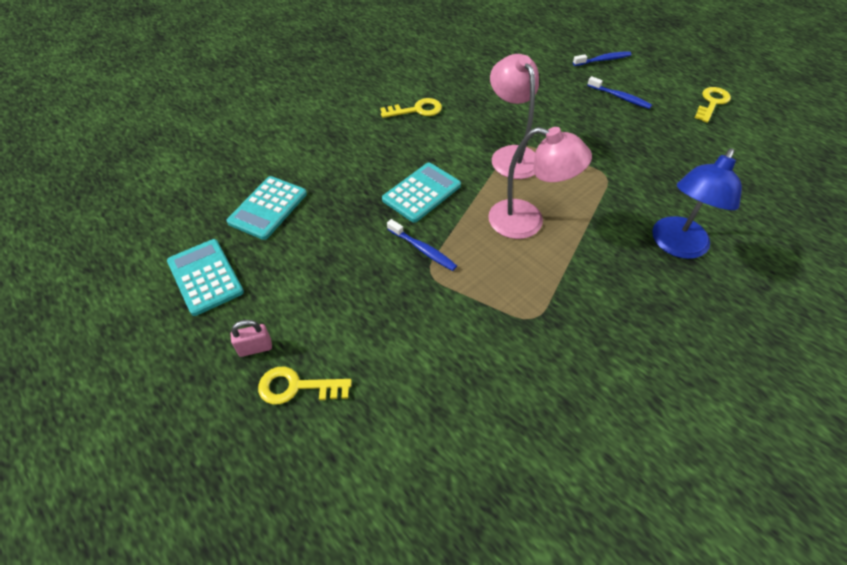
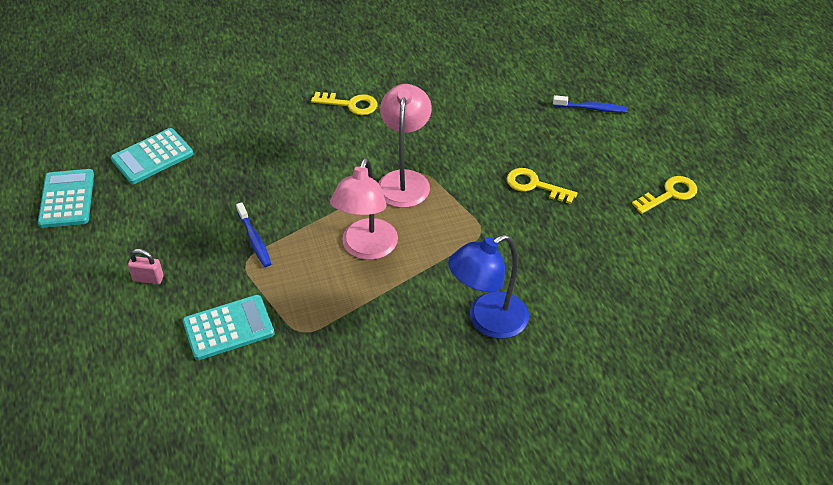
camera: 25 degrees right, 5 degrees down
(255, 348) = (68, 269): pink padlock -> pink padlock (148, 278)
(296, 387) = (79, 310): yellow key -> yellow key (534, 185)
(421, 192) = (292, 188): turquoise calculator -> turquoise calculator (228, 328)
(527, 222) = (366, 249): pink lamp -> pink lamp turned 60 degrees clockwise
(620, 97) = (571, 156): blue toothbrush -> none

